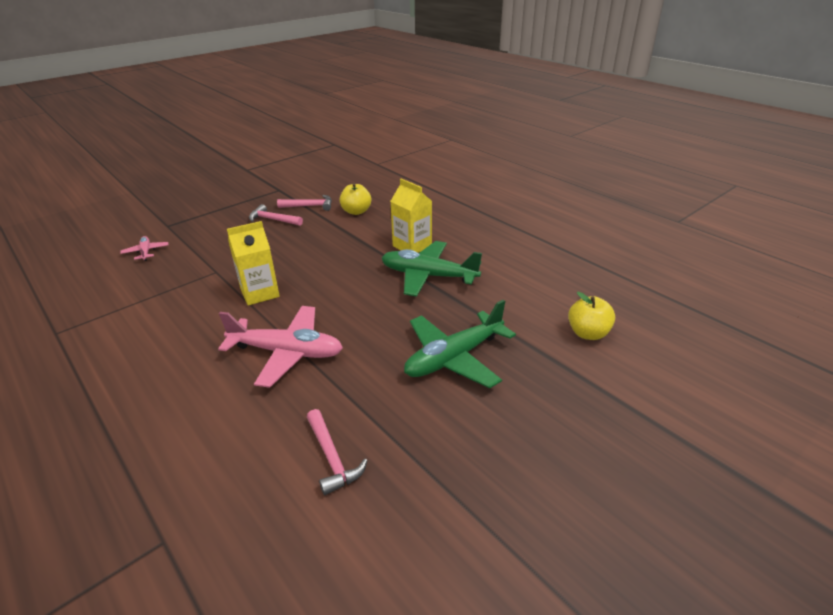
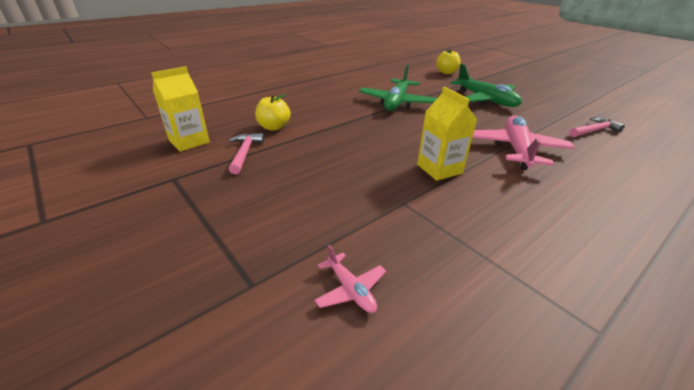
camera: 90 degrees left, 0 degrees up
(146, 252) = (350, 289): pink plane -> pink plane turned 105 degrees counterclockwise
(273, 220) = (273, 175): pink hammer -> none
(412, 246) = (350, 106): yellow carton -> yellow carton (189, 141)

